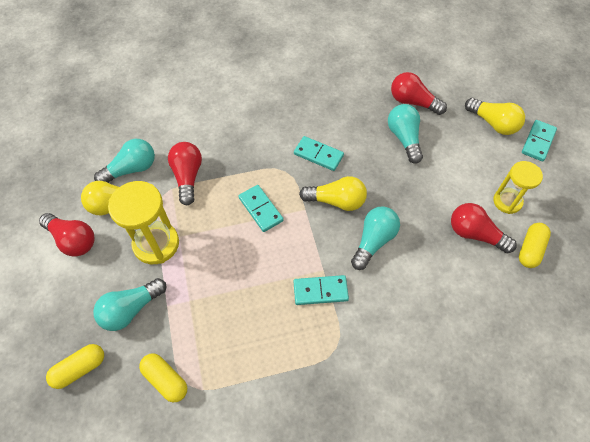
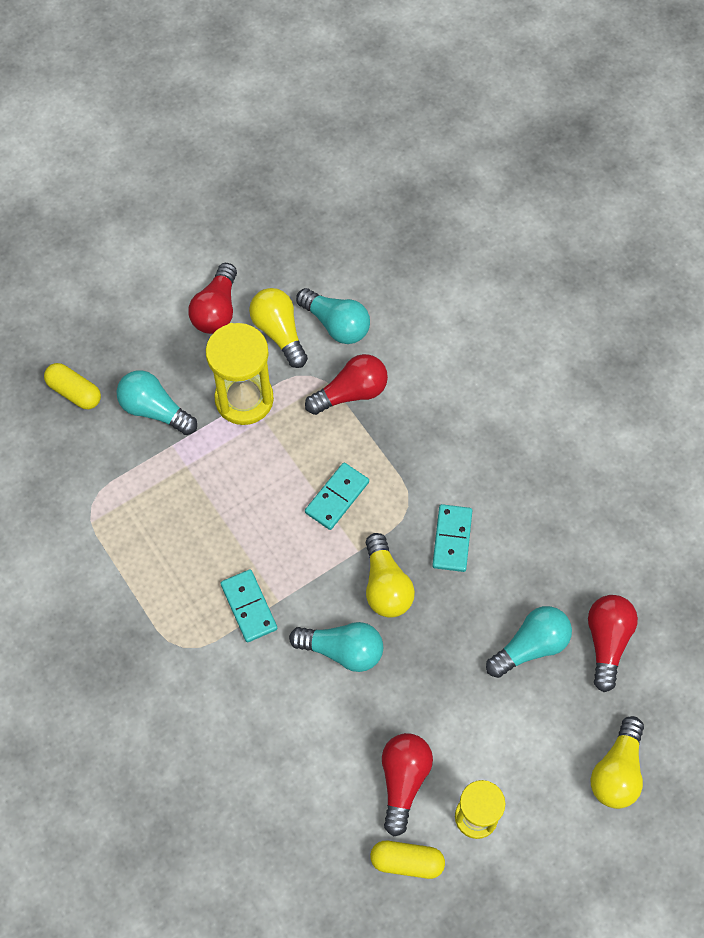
camera: 70 degrees right, 5 degrees up
(165, 380) = (89, 480): yellow capsule -> none
(538, 142) = (609, 847): turquoise domino -> none

